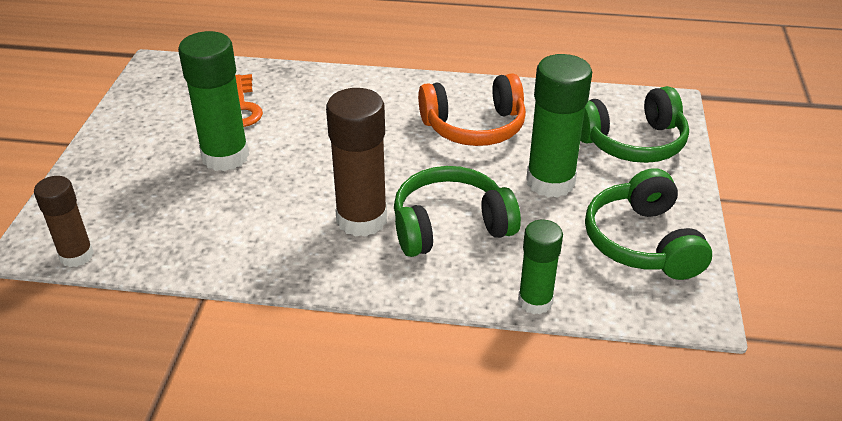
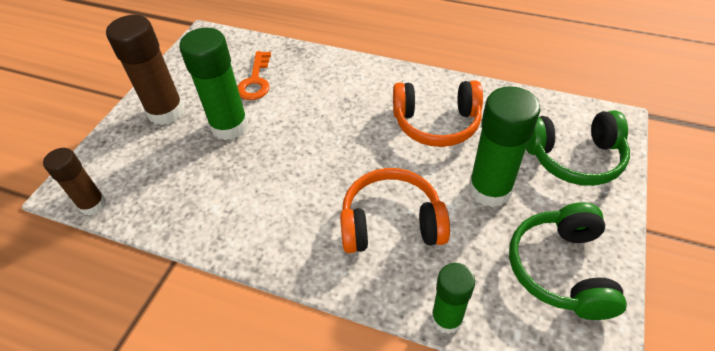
camera: 15 degrees right, 10 degrees up
(361, 219) = (319, 204): brown glue stick -> brown glue stick (166, 112)
(450, 226) = (391, 223): green headphones -> orange headphones

